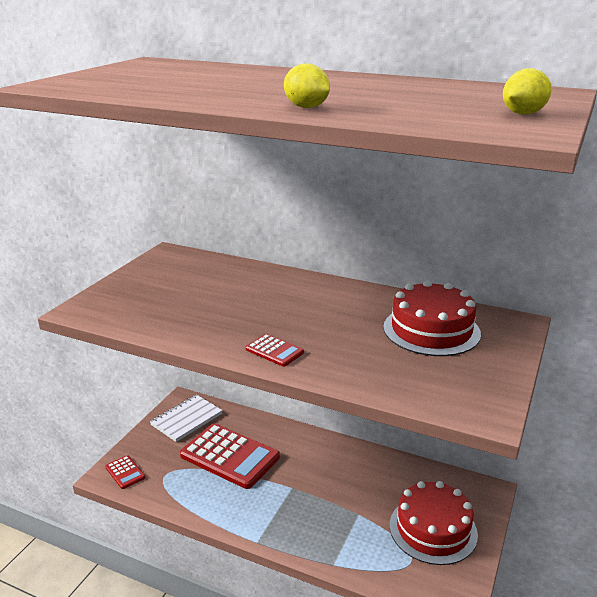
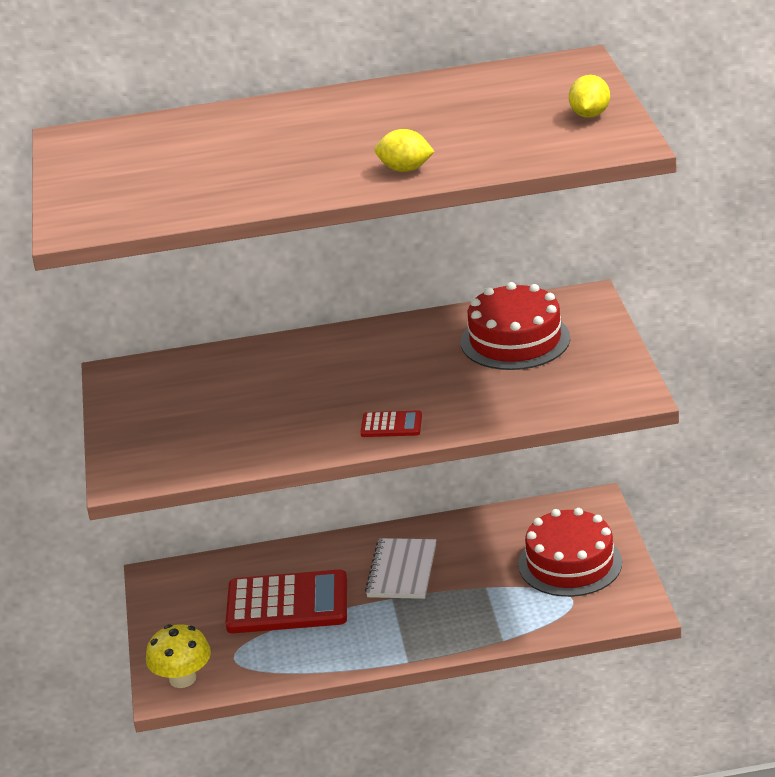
camera: 30 degrees left, 5 degrees up
(125, 472) = (182, 678): red calculator -> yellow mushroom
(186, 419) = (186, 593): white notebook -> white notebook (402, 571)

